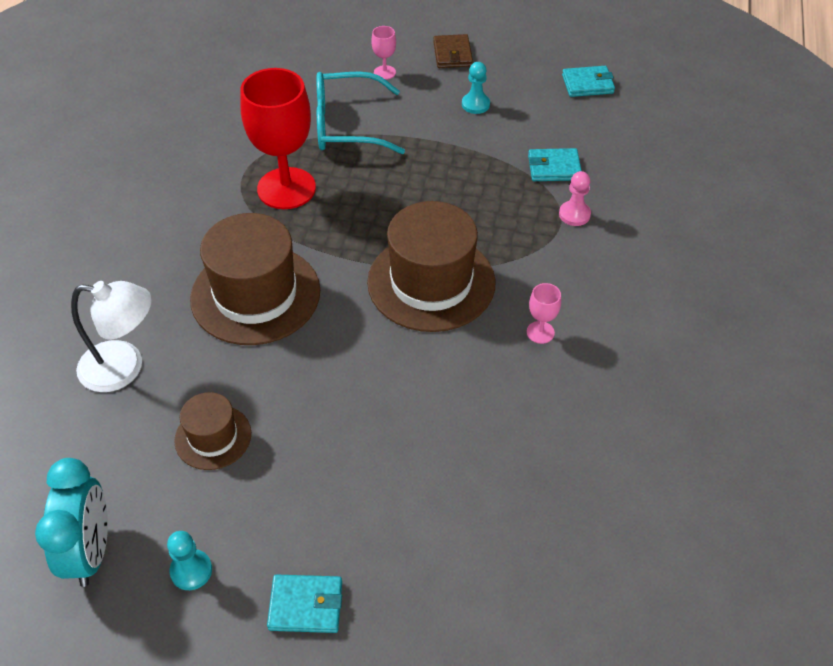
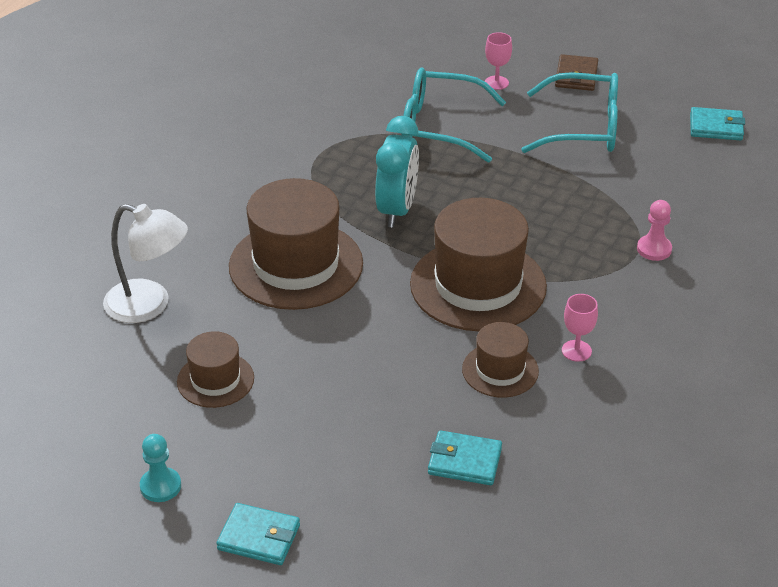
camera: 15 degrees right, 10 degrees down
(91, 551) = (73, 451): turquoise clock -> turquoise clock (397, 210)
(286, 188) = (357, 175): red goblet -> none
(475, 104) = (584, 128): turquoise pawn -> turquoise glasses
(478, 367) = (500, 370): none -> brown hat
(554, 168) = (648, 202): turquoise wallet -> turquoise wallet (464, 461)

